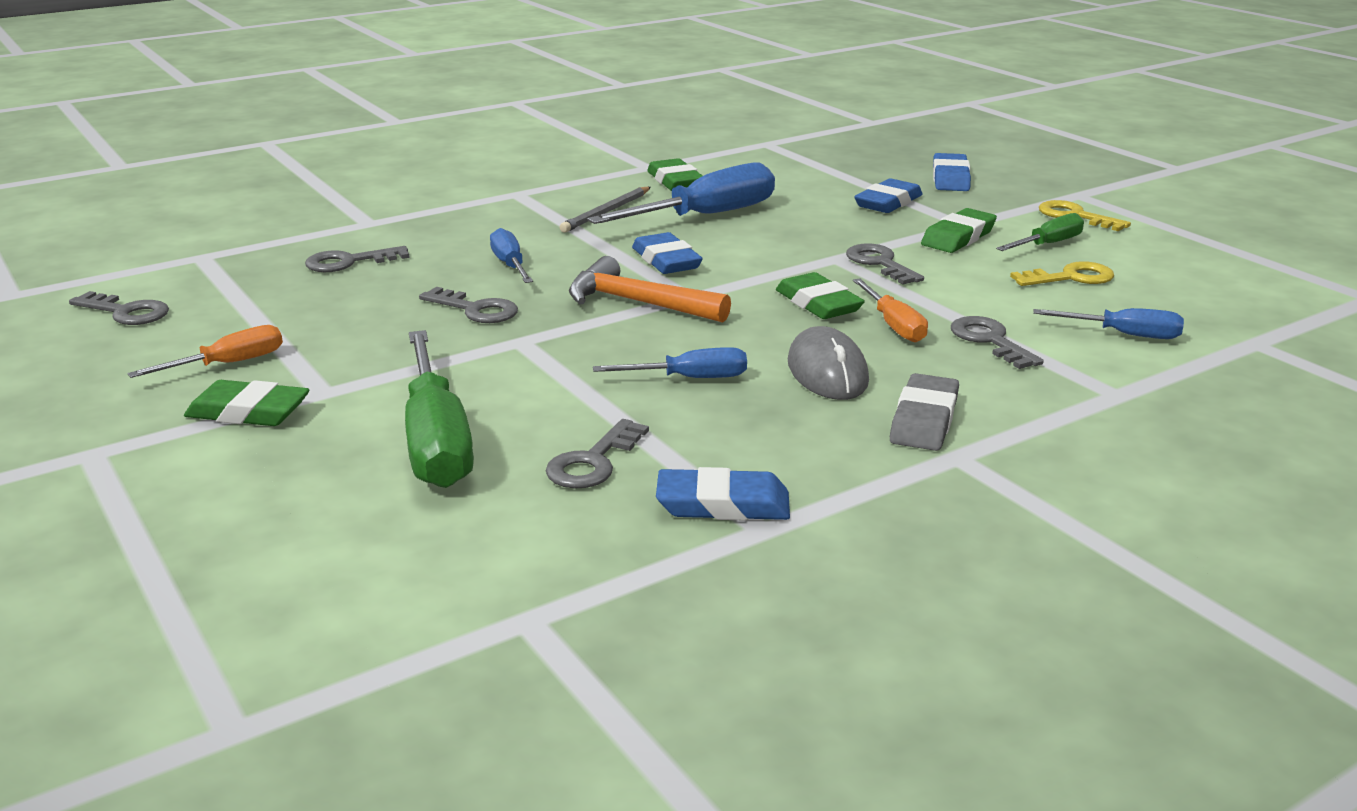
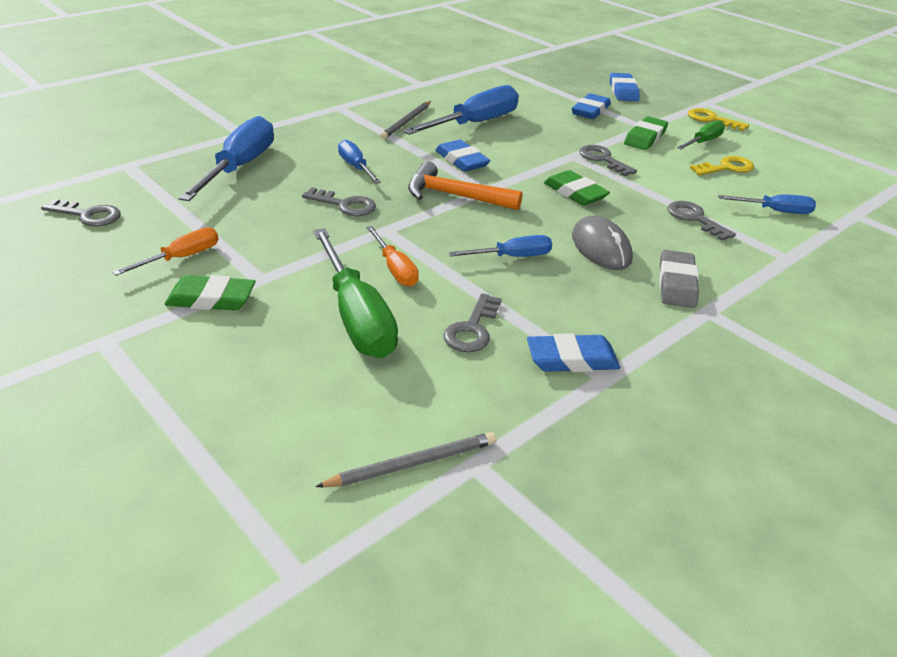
camera: 10 degrees left, 10 degrees up
(349, 262) = (239, 167): grey key -> blue screwdriver
(440, 613) = (412, 463): none -> grey pencil
(675, 181) = (444, 95): green eraser -> none
(894, 325) = (630, 209): orange screwdriver -> orange screwdriver (395, 269)

